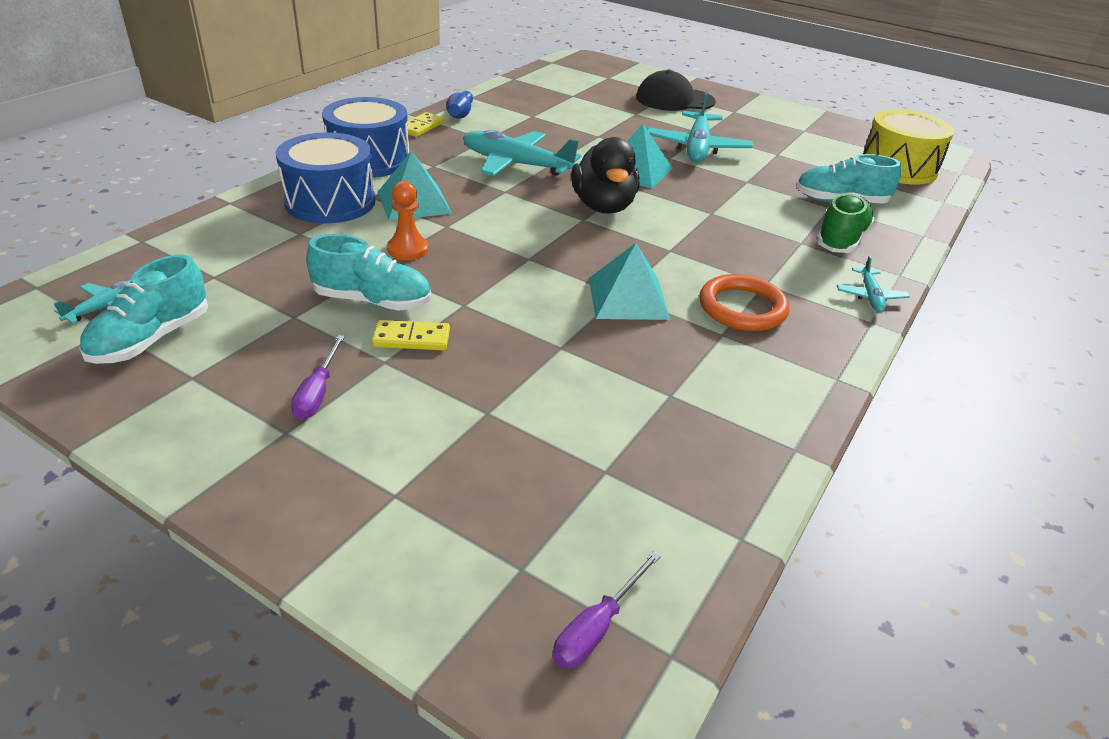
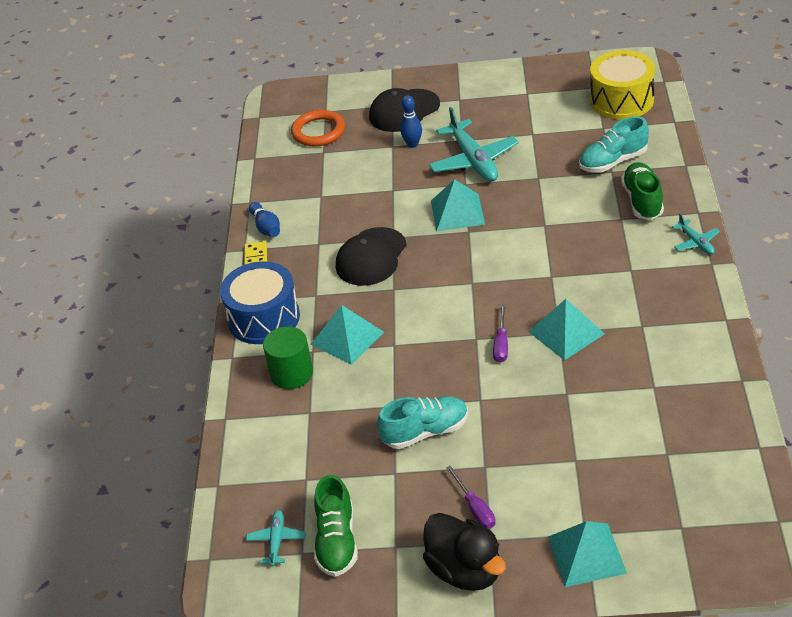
camera: 25 degrees left, 5 degrees up
(151, 339) = (337, 541): turquoise shoe -> green shoe
(330, 202) = (292, 374): blue drum -> green cylinder
(364, 520) = (587, 554): none -> turquoise pyramid
(408, 249) = (395, 380): orange pawn -> none
(411, 338) = (480, 442): yellow domino -> none
(516, 164) = (371, 257): turquoise plane -> black cap
(597, 627) = (739, 530): purple screwdriver -> purple screwdriver (501, 344)
(603, 206) = (472, 262): black duck -> black duck (465, 571)
(655, 119) = (412, 144): none -> blue bowling pin
(742, 308) = (635, 298): orange ring -> orange ring (318, 131)

